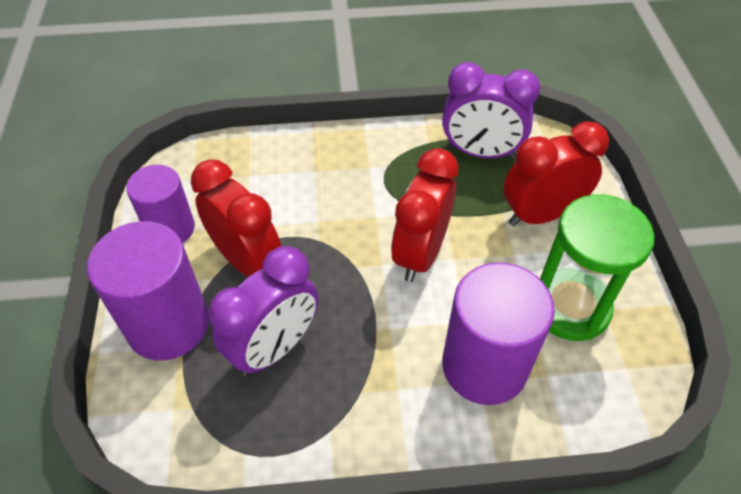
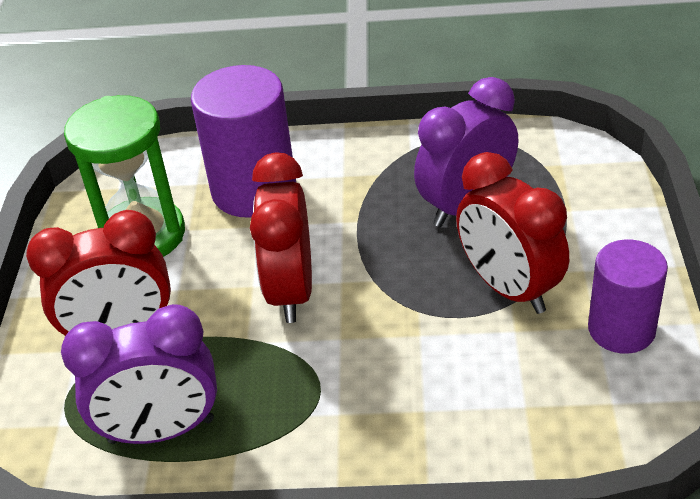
camera: 170 degrees left, 10 degrees down
(168, 324) = (588, 227): purple cylinder -> none
(420, 254) = (291, 291): red clock -> red clock turned 150 degrees clockwise
(480, 152) = (161, 430): purple clock -> purple clock turned 150 degrees clockwise

